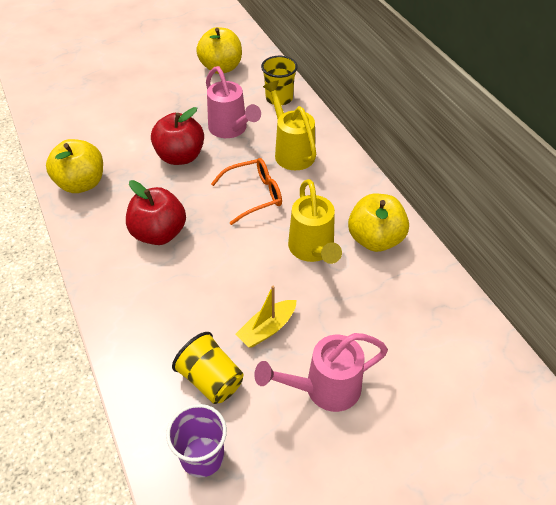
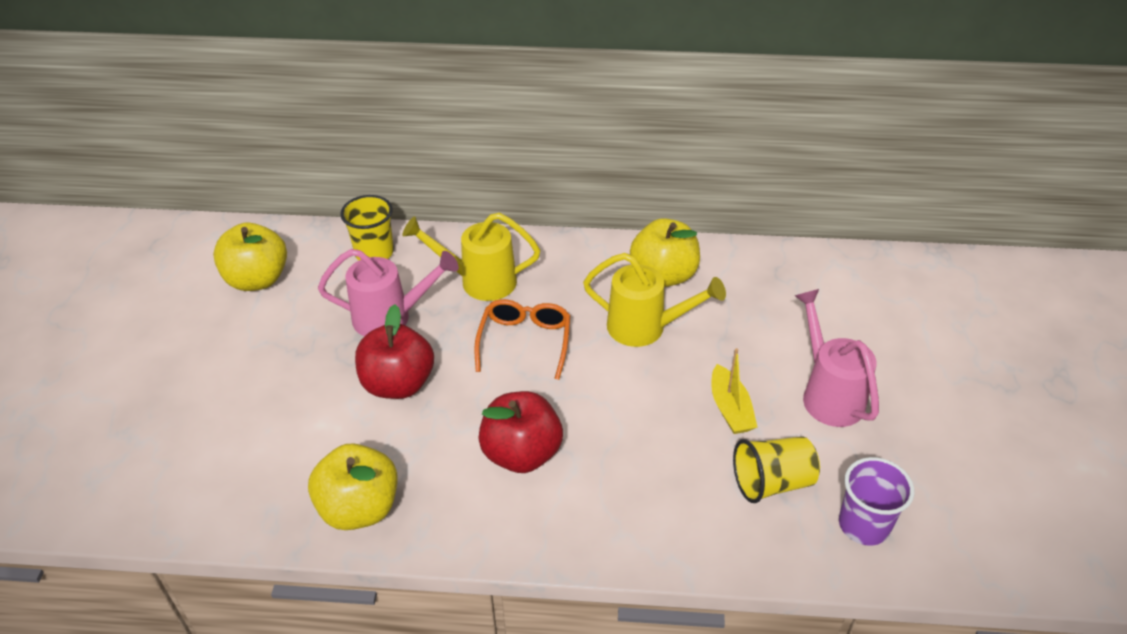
camera: 60 degrees left, 5 degrees down
(325, 389) = (828, 394): pink watering can -> pink watering can turned 150 degrees clockwise

